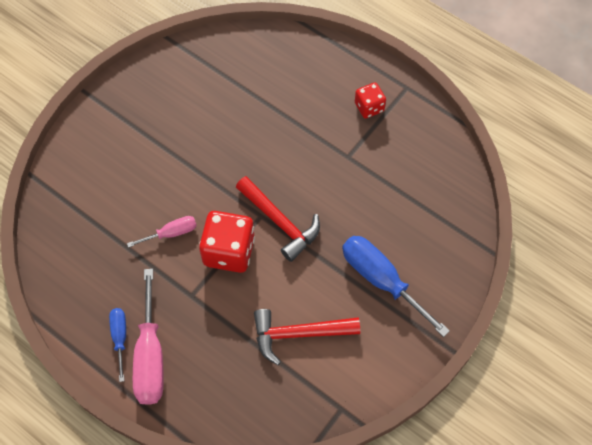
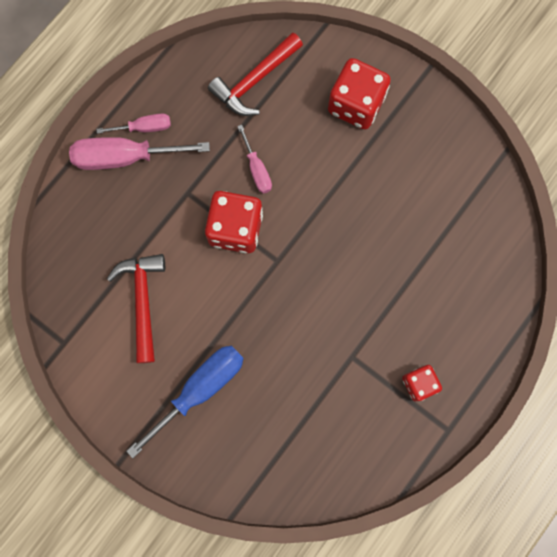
camera: 90 degrees right, 15 degrees up
(114, 150) = (356, 104): none -> red dice
(120, 338) = (144, 127): blue screwdriver -> pink screwdriver
(280, 222) = (269, 281): red hammer -> red hammer (254, 81)

